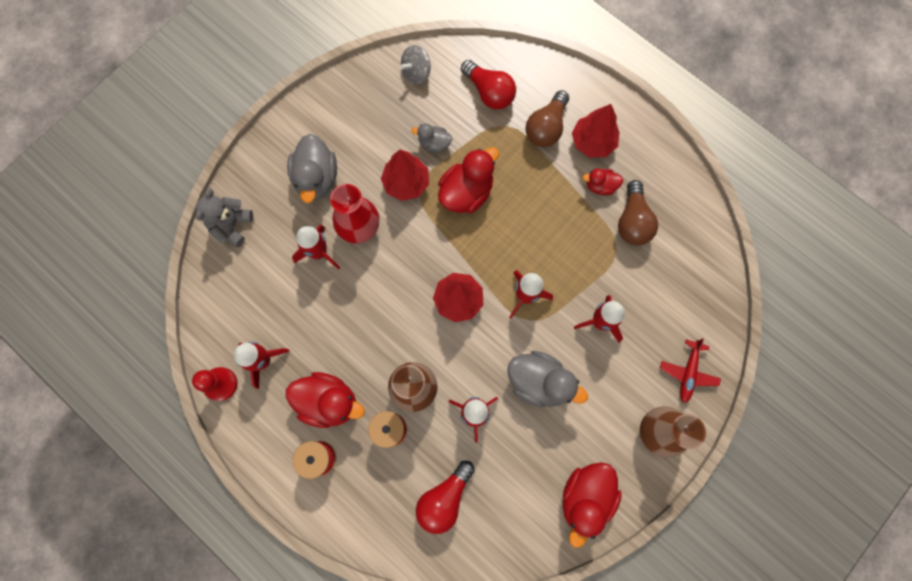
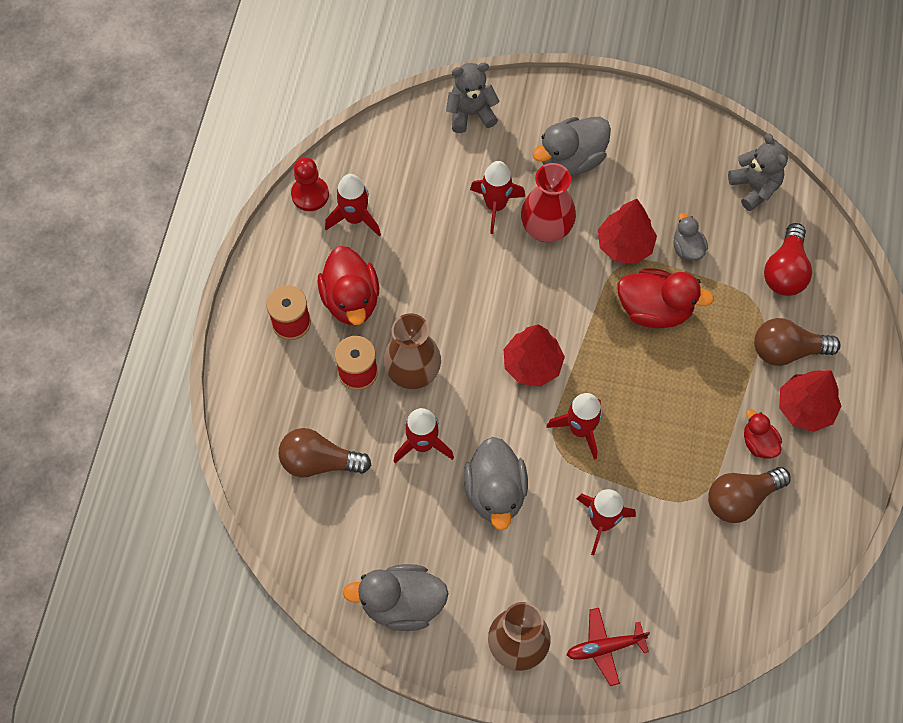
camera: 60 degrees right, 10 degrees down
(416, 73) = (754, 188): grey spinning top -> grey teddy bear
(444, 498) = (319, 462): red light bulb -> brown light bulb
(585, 497) = (402, 603): red duck -> grey duck

